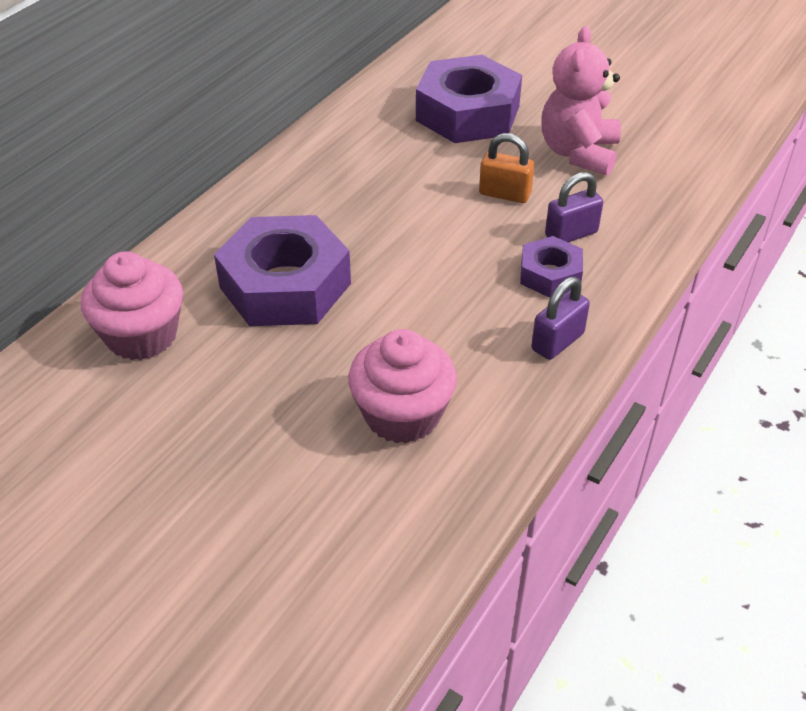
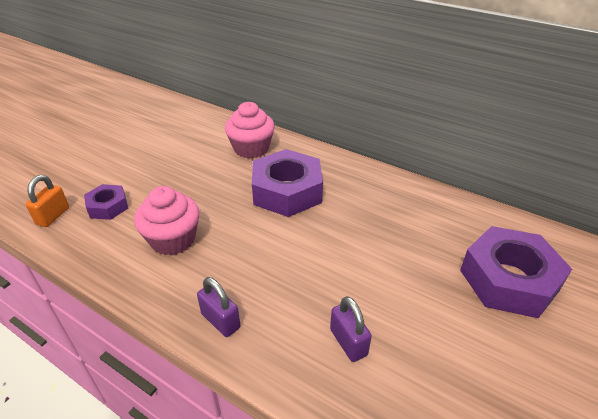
camera: 90 degrees right, 5 degrees down
(504, 194) = (396, 299): orange padlock -> orange padlock (53, 216)
(550, 274) = (296, 322): purple nut -> purple nut (108, 206)
(578, 153) = (474, 361): pink teddy bear -> none

